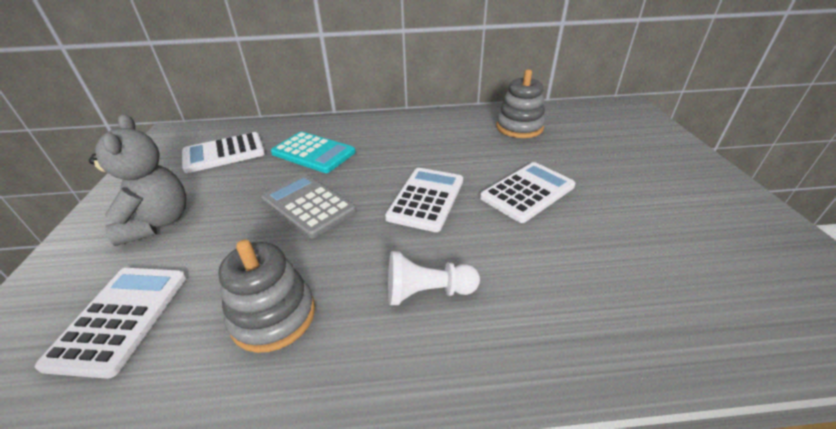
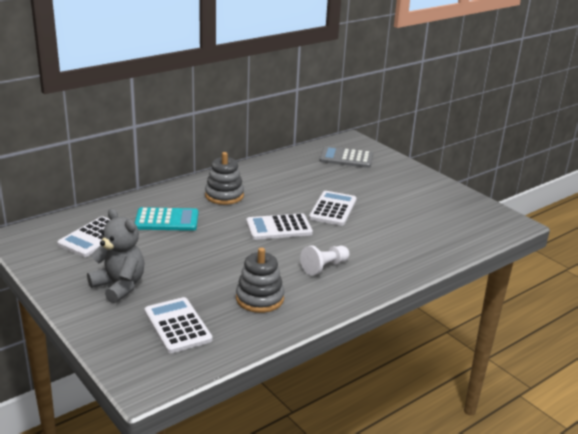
camera: 35 degrees left, 10 degrees down
(308, 205) = (209, 250): grey calculator -> grey calculator (346, 158)
(426, 199) = (279, 227): white calculator -> white calculator turned 90 degrees counterclockwise
(519, 127) = (294, 170): grey stacking toy -> grey stacking toy (224, 195)

